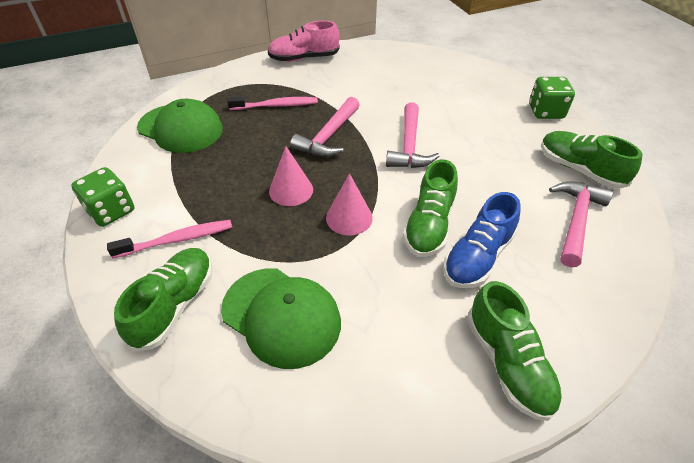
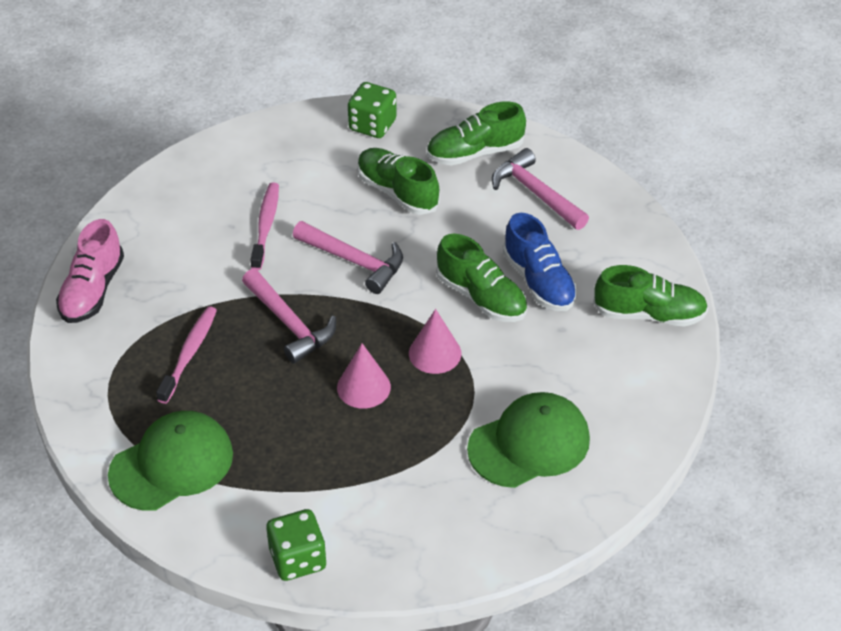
camera: 65 degrees left, 0 degrees up
(174, 305) = (473, 522): green shoe -> green shoe (397, 192)
(177, 240) = (383, 504): pink toothbrush -> pink toothbrush (265, 225)

